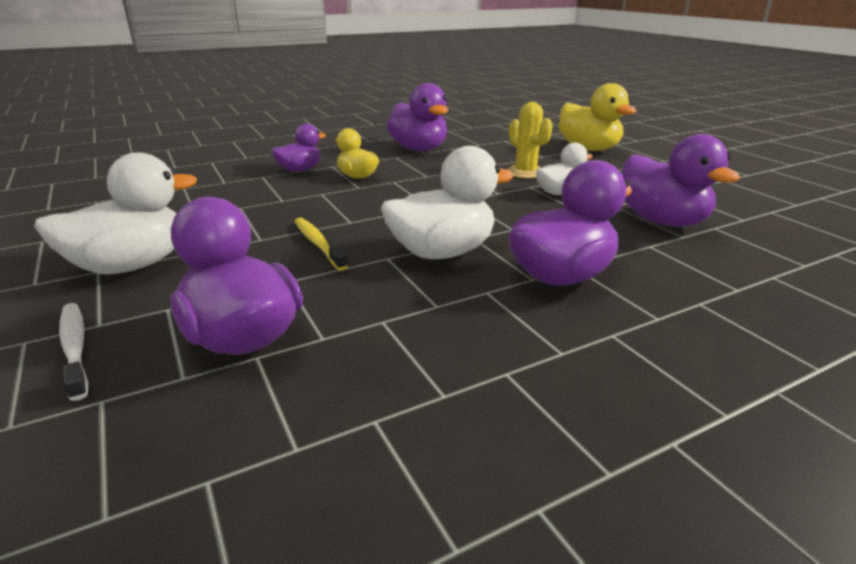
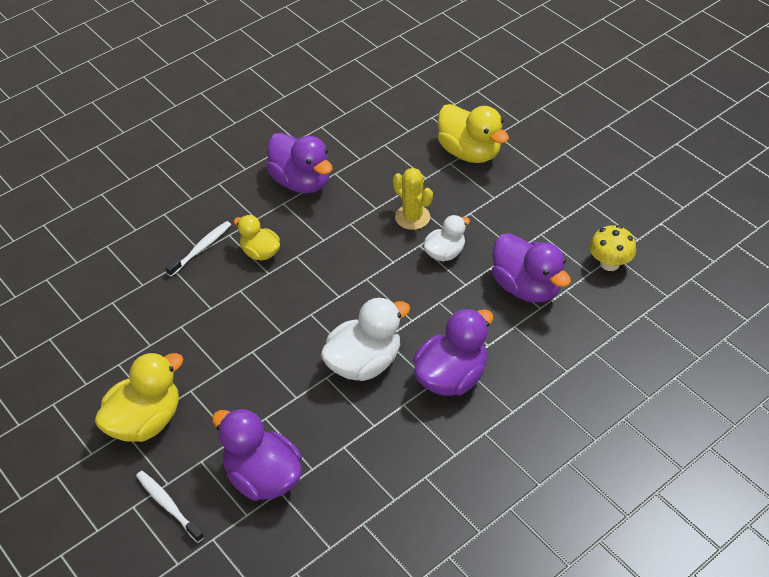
camera: 10 degrees left, 20 degrees up
(131, 266) = (145, 421): white duck -> yellow duck
(300, 170) = (201, 248): purple duck -> white toothbrush
(318, 244) = (268, 369): yellow toothbrush -> none
(767, 216) = (609, 263): none -> yellow mushroom

